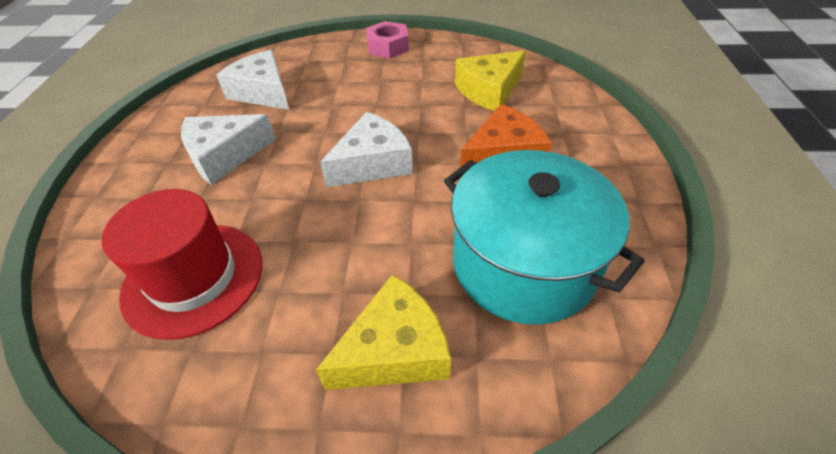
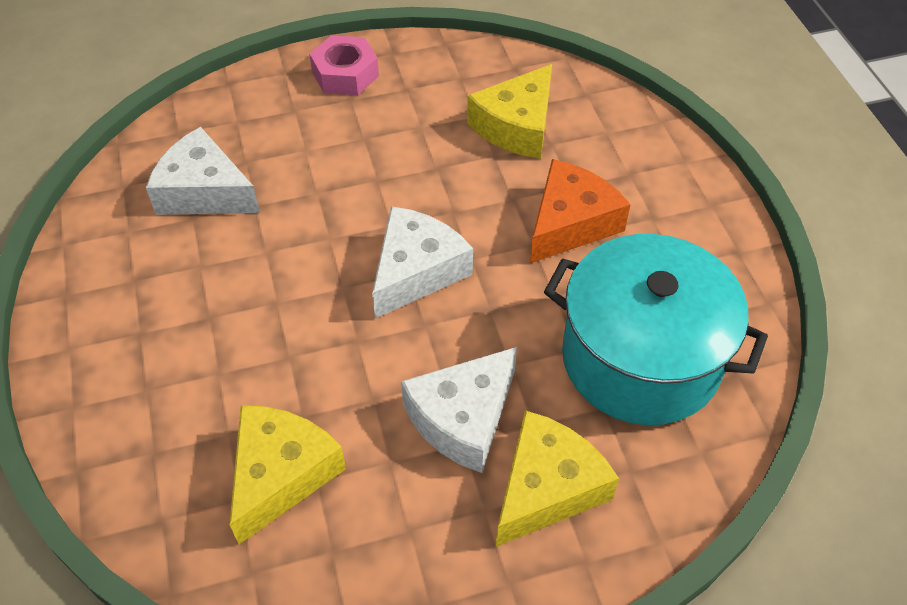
camera: 20 degrees left, 5 degrees up
(193, 278) = (280, 474): red hat -> yellow cheese
(225, 155) = (214, 305): white cheese -> white cheese (463, 418)

